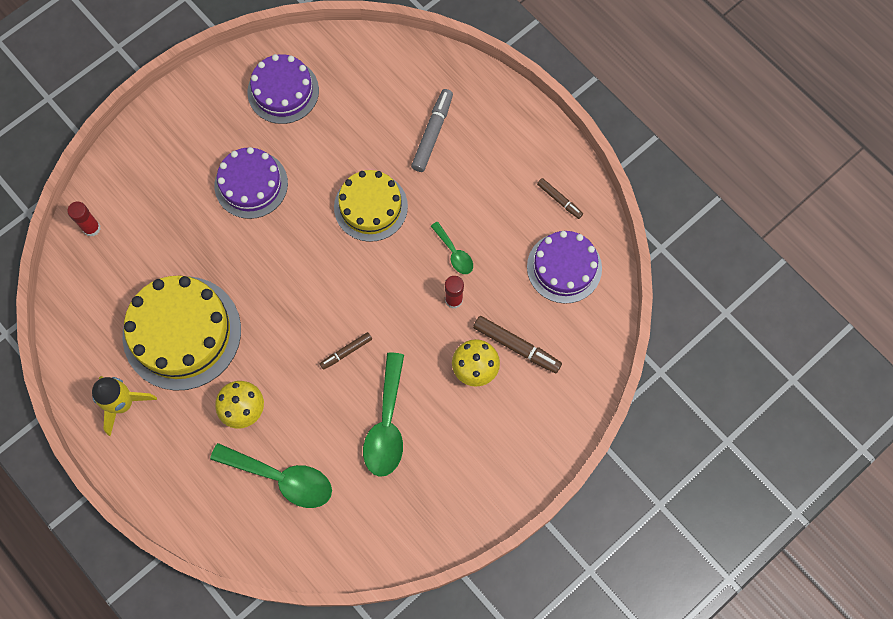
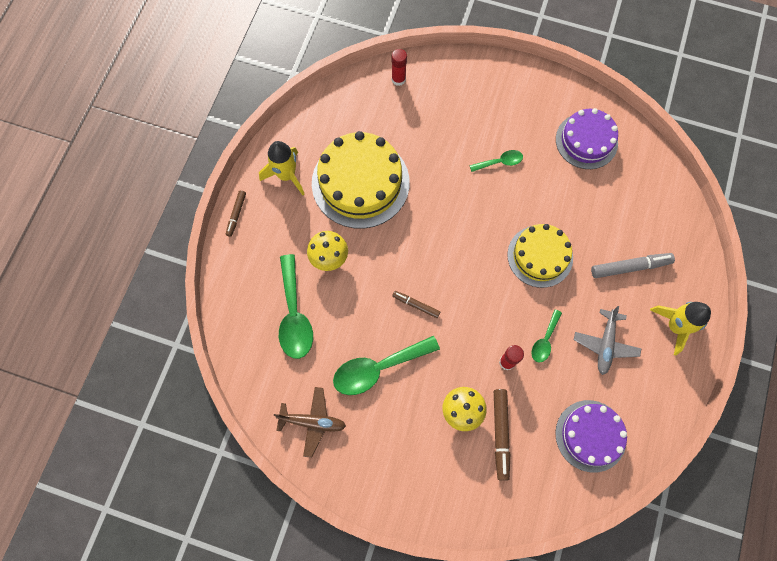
camera: 60 degrees right, 0 degrees up
(251, 184) = (500, 162): purple cake -> green spoon
(401, 518) = (312, 422): none -> brown plane
(490, 202) = (605, 344): none -> grey plane
(511, 131) = (675, 326): none -> yellow rocket
(559, 200) = (644, 399): brown marker -> brown marker (236, 215)

